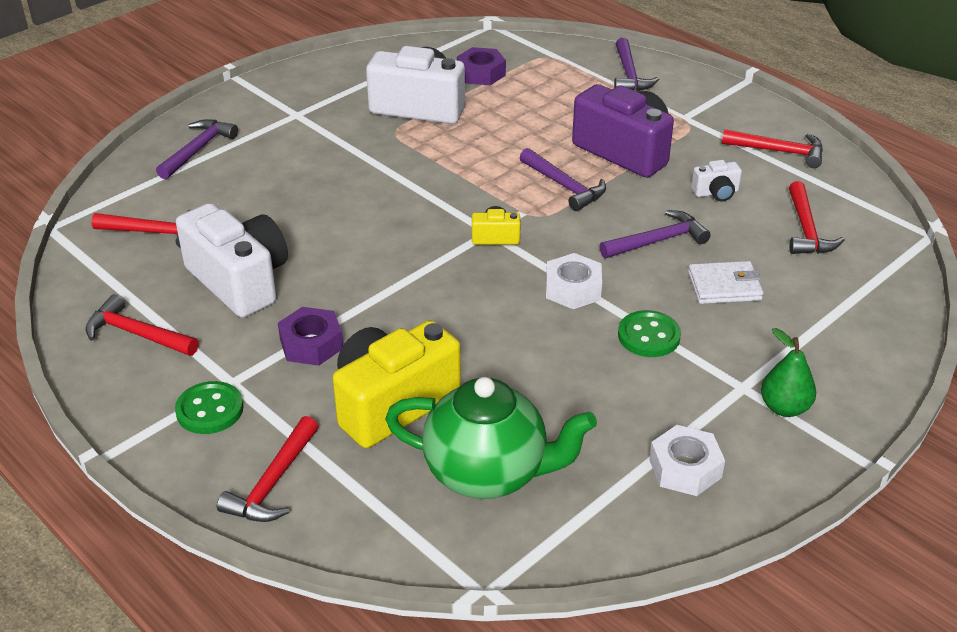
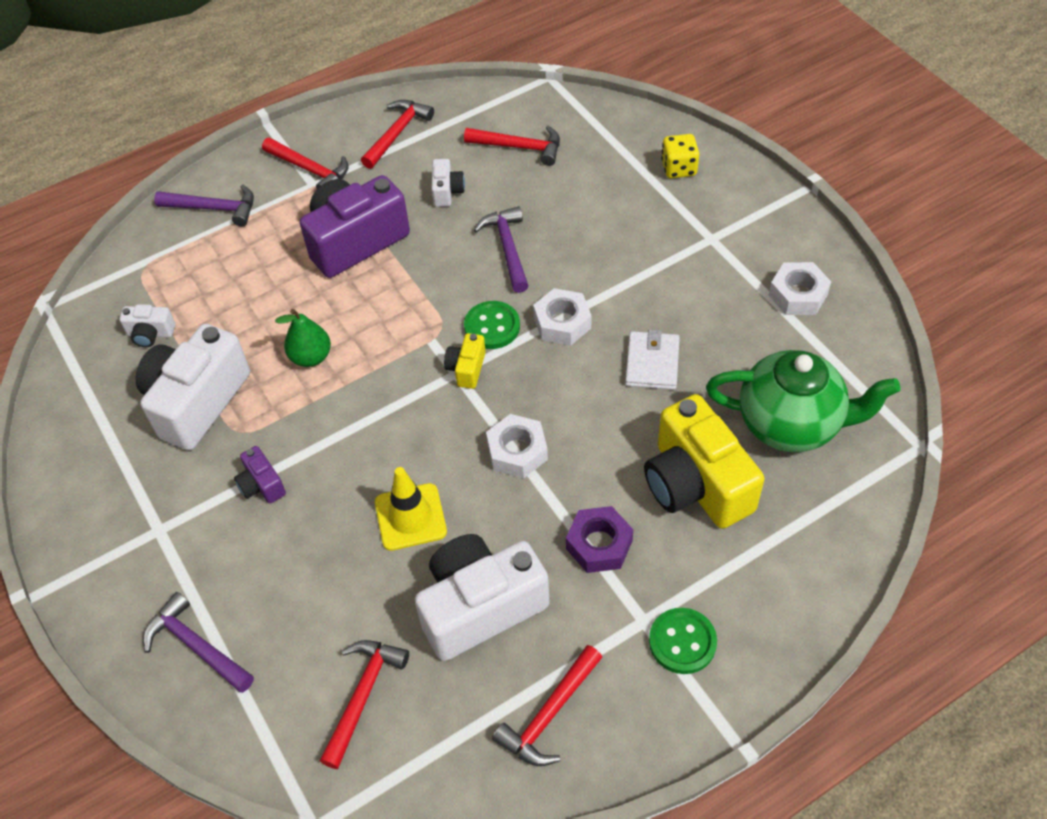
camera: 75 degrees left, 15 degrees up
(273, 483) = (788, 590): red hammer -> red hammer (310, 170)
(325, 230) = (410, 517): none -> yellow traffic cone
(345, 151) = (261, 485): none -> purple camera
(407, 280) = (517, 451): none -> white nut
(481, 73) = (150, 334): purple nut -> white camera
(488, 473) = (791, 424): green teapot -> green teapot turned 75 degrees clockwise
(564, 186) = (399, 299): purple hammer -> none
(649, 336) = (638, 283): green button -> green button (492, 327)
(724, 286) = (584, 219): white wallet -> white wallet (652, 363)
(784, 407) = (738, 220): green pear -> green pear (311, 357)
(843, 350) = (679, 168): none -> yellow dice

